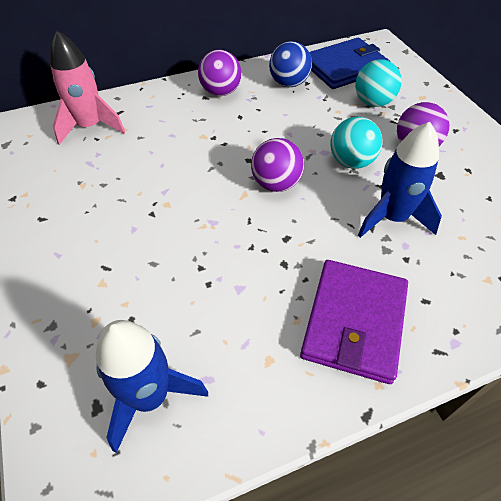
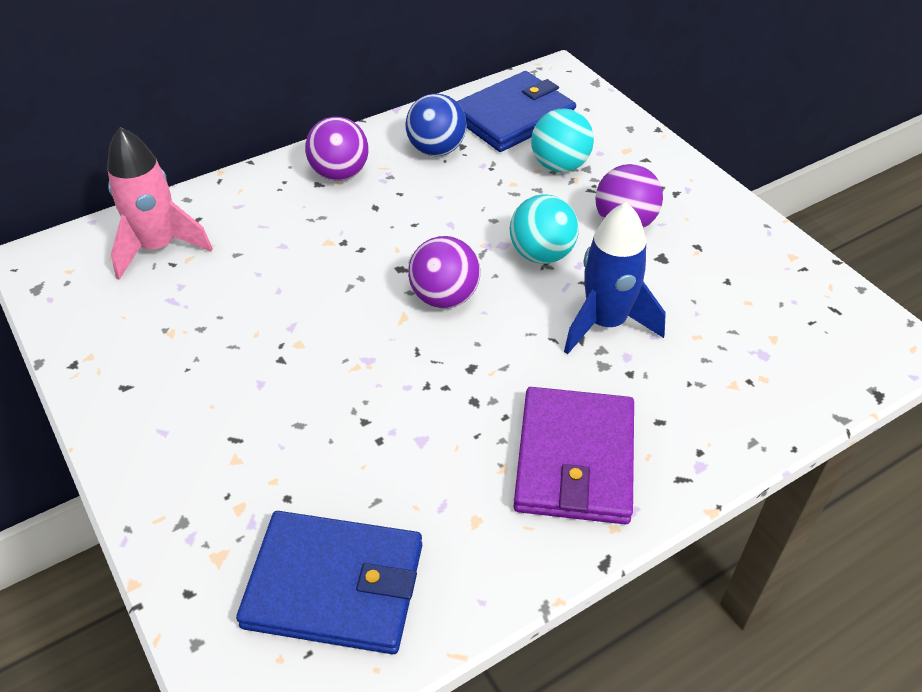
camera: 10 degrees left, 5 degrees down
(150, 397) = (334, 585): blue rocket -> blue wallet

